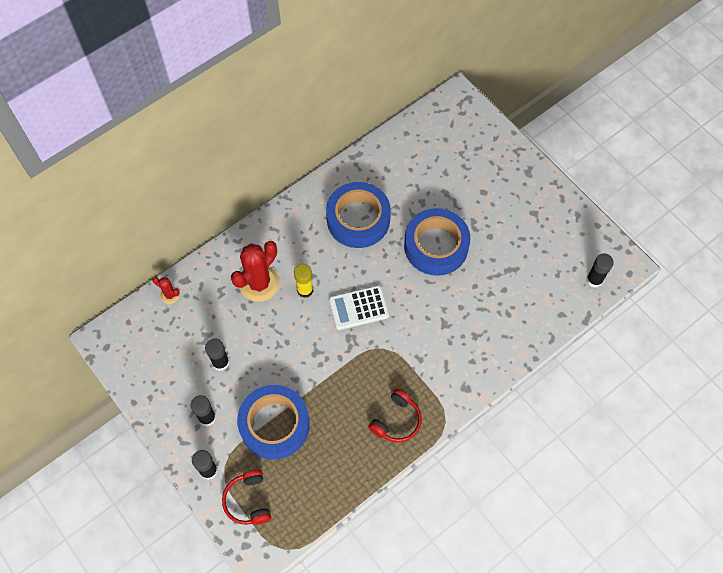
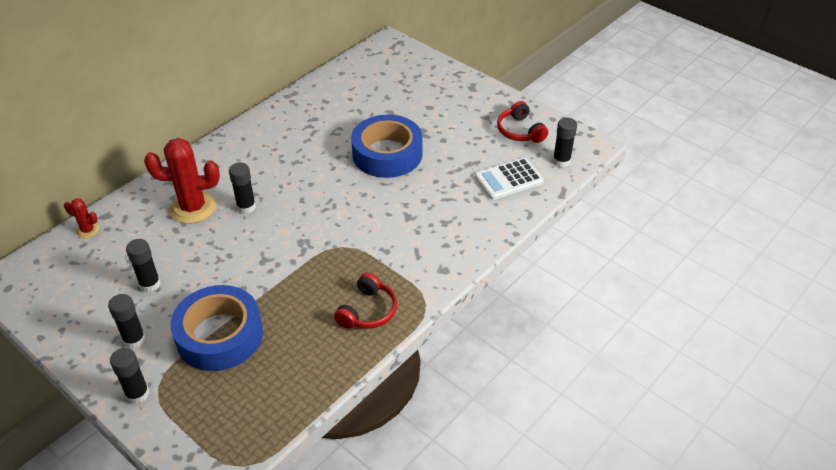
camera: 10 degrees left, 20 degrees down
(248, 501) = (190, 419): red headphones -> red headphones (520, 131)
(259, 283) = (193, 208): red cactus -> red cactus turned 60 degrees clockwise
(305, 290) = (246, 207): yellow glue stick -> black glue stick
(358, 219) = (299, 142): blue tape -> none
(358, 308) = (309, 215): white calculator -> white calculator (509, 179)

